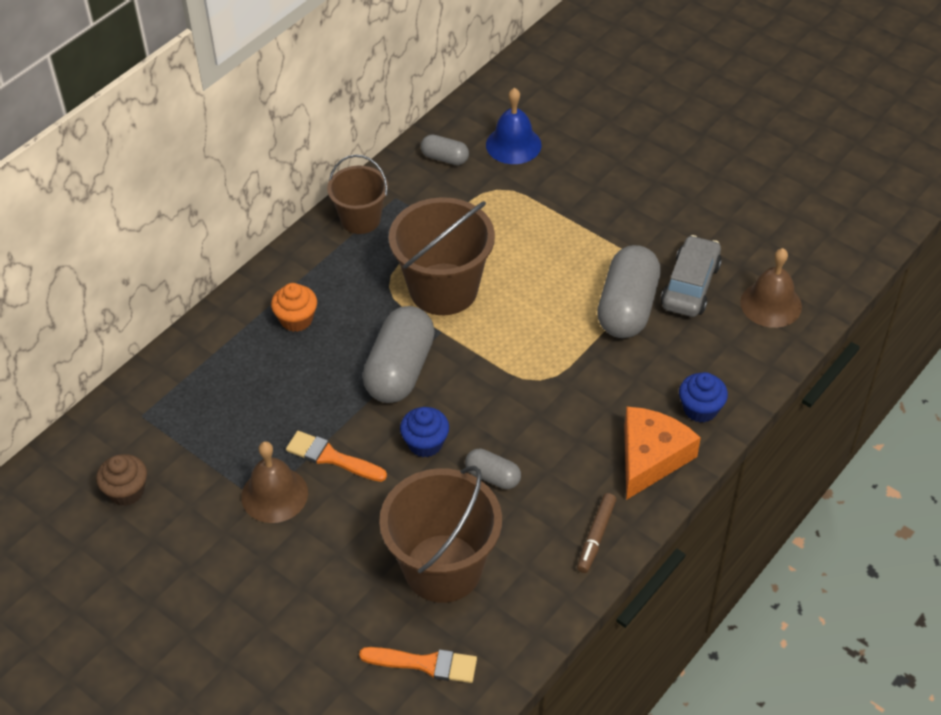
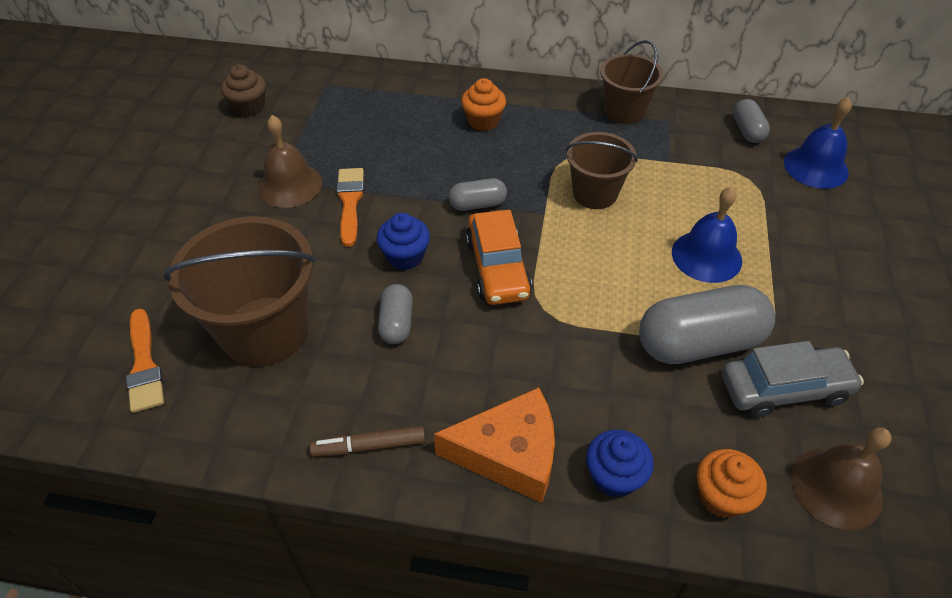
camera: 60 degrees right, 0 degrees up
(400, 370) = (477, 204): grey capsule -> grey capsule, size x0.51
(443, 289) = (595, 193): brown bucket -> brown bucket, size x0.61
(479, 388) = (497, 268): none -> orange car
(554, 259) = (706, 256): none -> blue bell
(745, 362) = (722, 496): none -> orange cupcake

